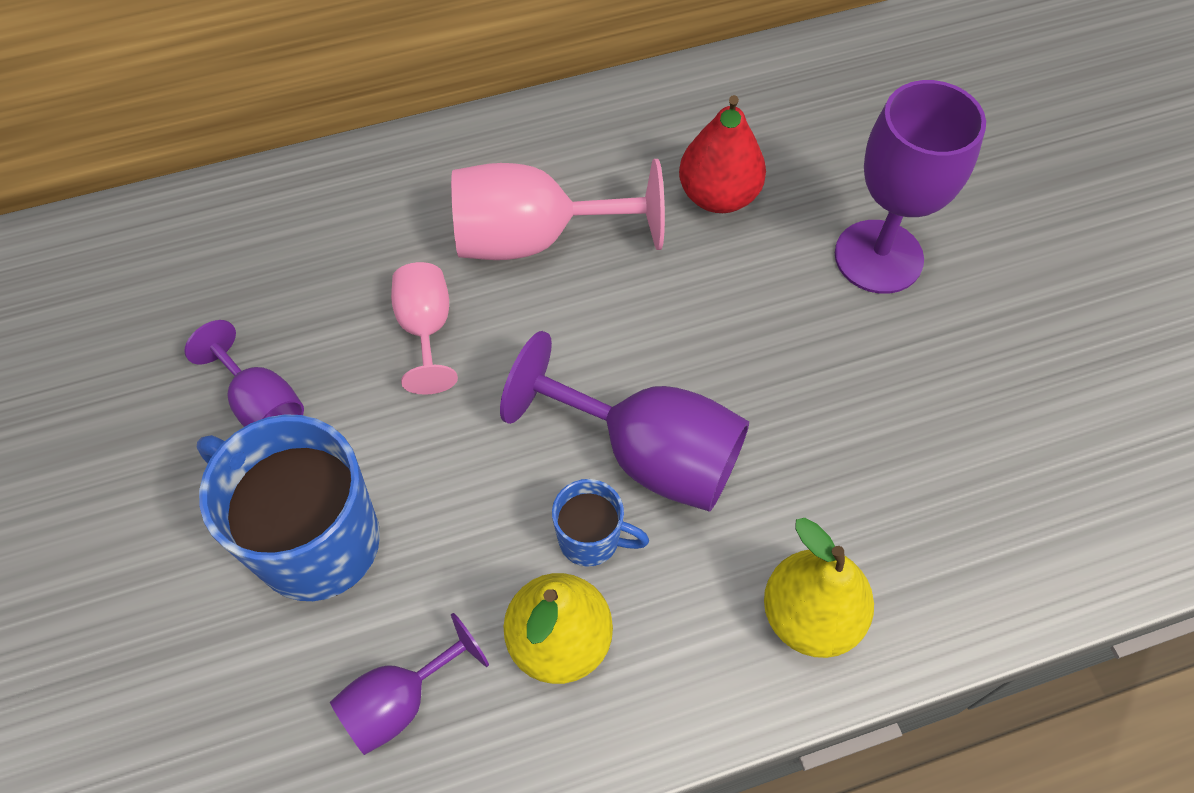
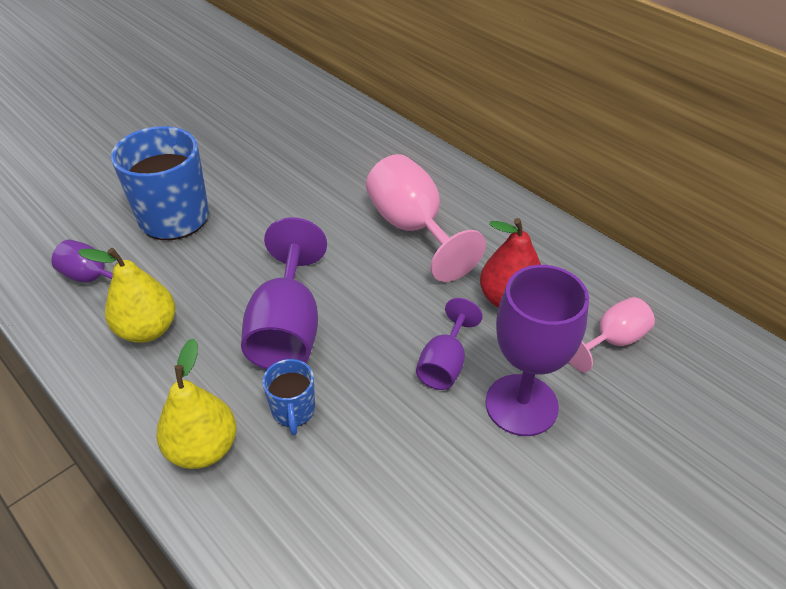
camera: 65 degrees right, 15 degrees down
(261, 404) = (245, 171): purple goblet -> purple goblet (444, 364)
(426, 329) = (323, 209): pink goblet -> pink goblet (612, 341)
(591, 539) = (217, 322): blue mug -> blue mug (293, 411)

